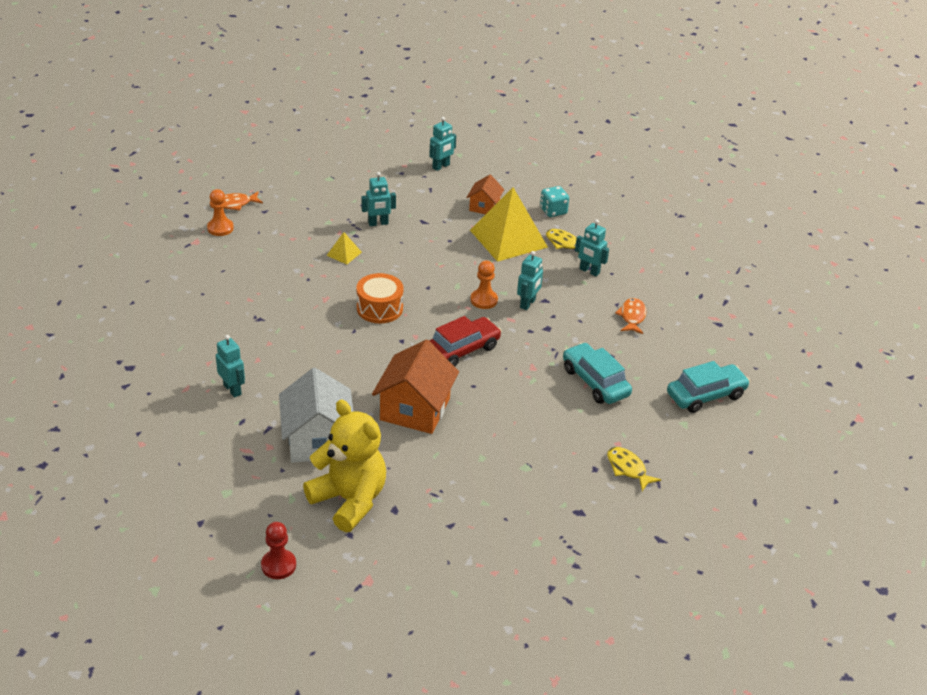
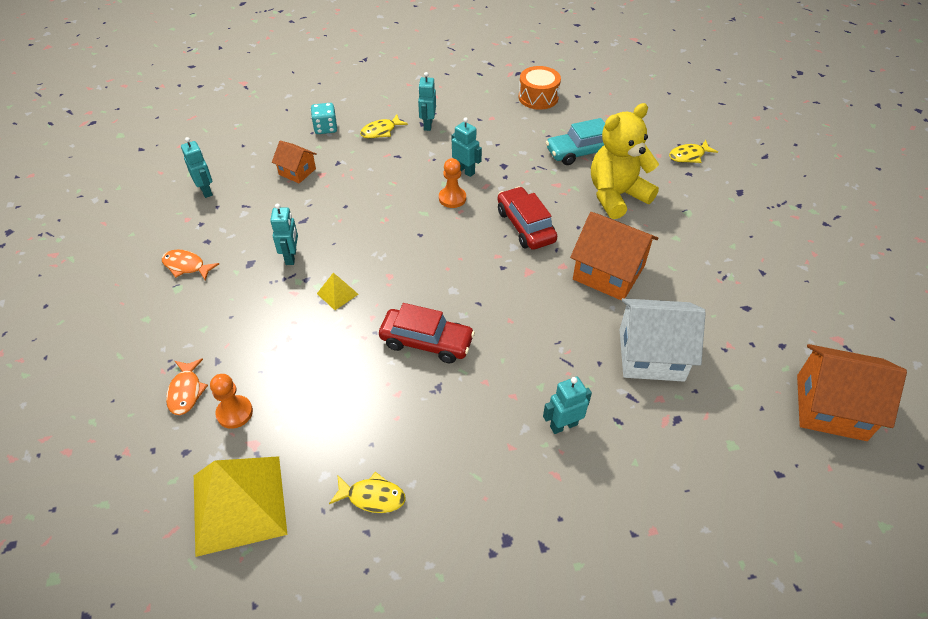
camera: 75 degrees left, 10 degrees up
(159, 300) = (372, 497): none -> yellow fish
(278, 565) = (831, 407): red pawn -> orange house
(303, 307) = (426, 342): none -> red car
(349, 500) = (736, 339): yellow teddy bear -> yellow teddy bear (616, 196)
(379, 308) = (445, 277): orange drum -> orange drum (538, 97)
(508, 238) = (358, 165): yellow pyramid -> yellow pyramid (239, 504)
(589, 271) = (427, 125): turquoise robot -> turquoise robot turned 135 degrees clockwise
(632, 317) = (499, 114): orange fish -> orange fish (186, 266)
(706, 395) = (604, 98): turquoise car -> none

